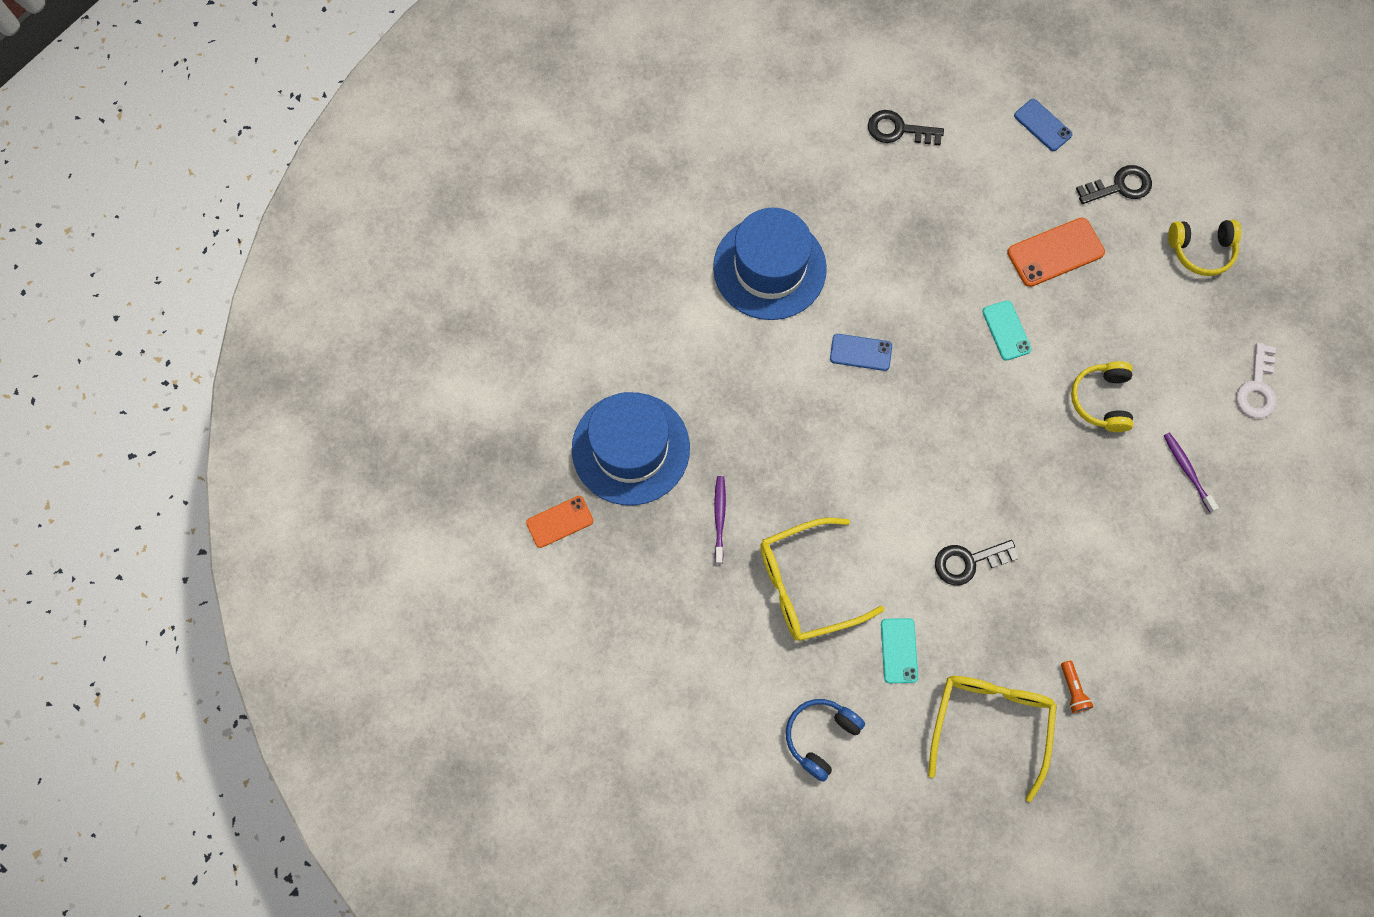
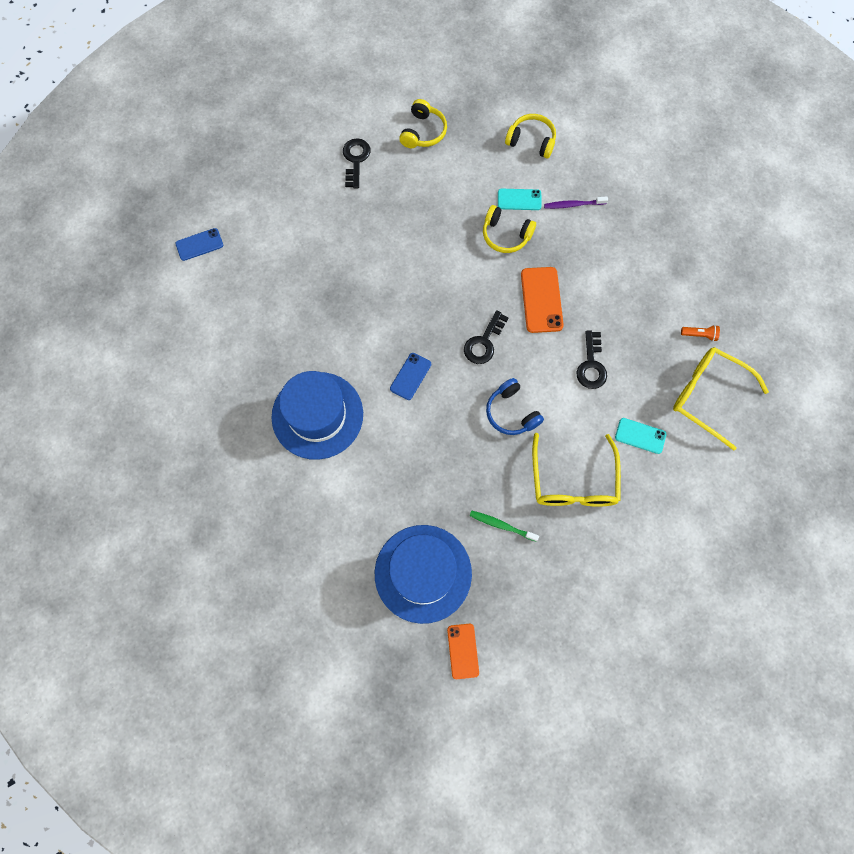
camera: 70 degrees left, 0 degrees up
(719, 518) = (501, 525): purple toothbrush -> green toothbrush
(820, 736) = (686, 513): blue headphones -> blue headphones (511, 412)
(898, 130) = (246, 282): black key -> black key (484, 342)
(1006, 330) = (432, 273): turquoise phone -> turquoise phone (519, 199)
(1042, 125) = (287, 188): blue phone -> blue phone (199, 244)
(1055, 252) = (387, 219): orange phone -> orange phone (541, 300)
(1257, 387) = (531, 141): white key -> yellow headphones

